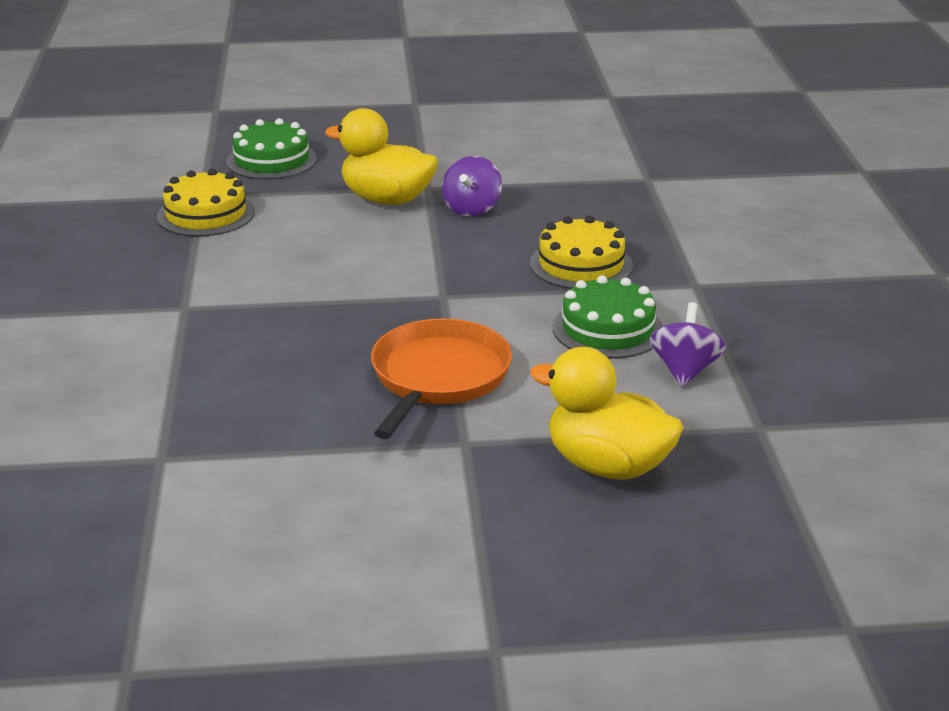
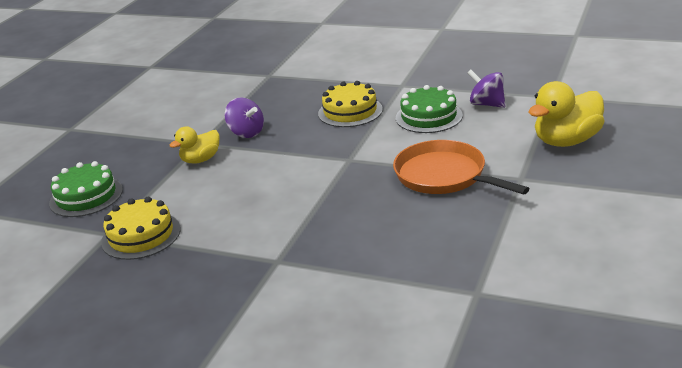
camera: 60 degrees left, 0 degrees up
(387, 199) = (201, 160): yellow duck -> yellow duck, size x0.61

